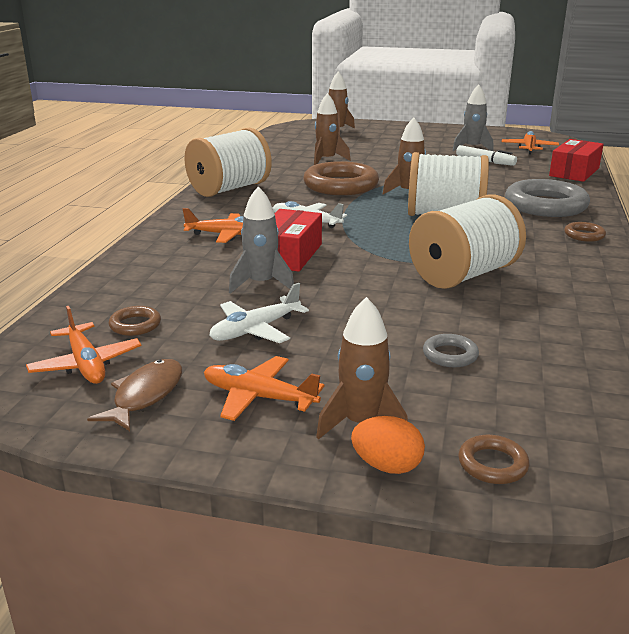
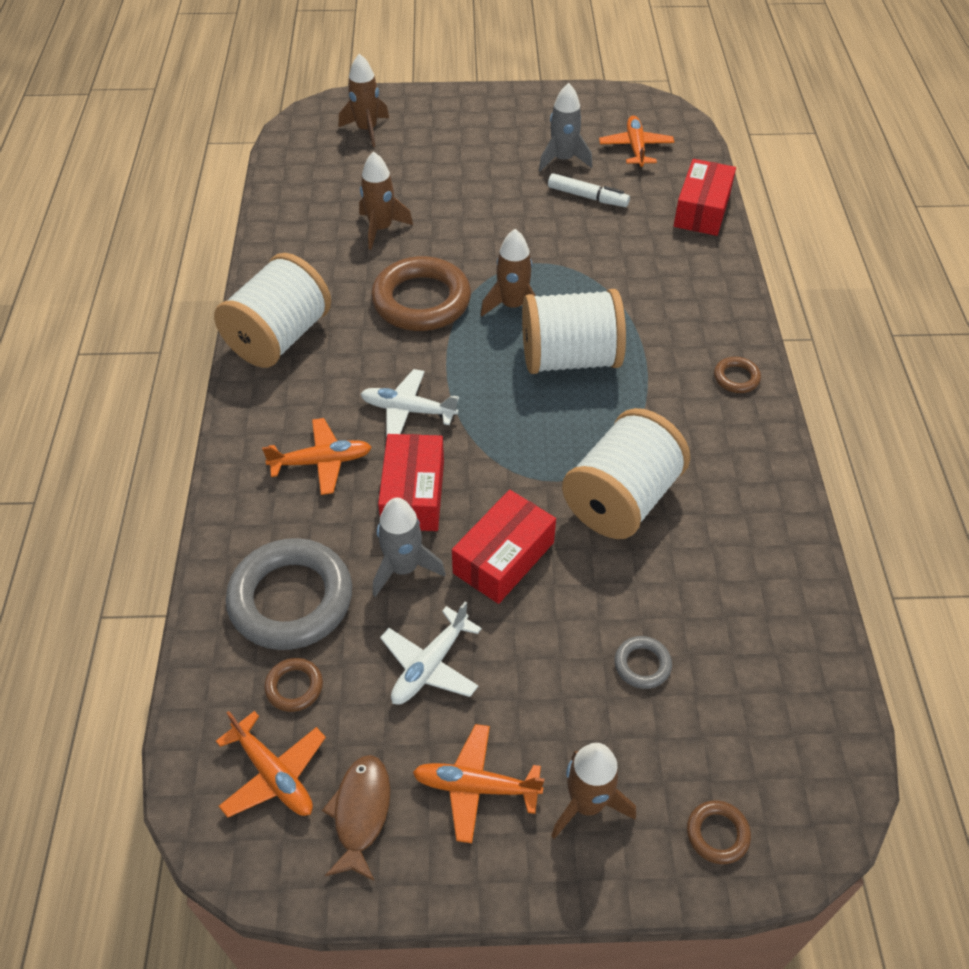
camera: 15 degrees left, 25 degrees up
(347, 289) = (503, 557): none -> red box
(387, 466) = (627, 862): orange egg -> none
(545, 205) = (682, 310): grey ring -> grey ring (291, 599)

